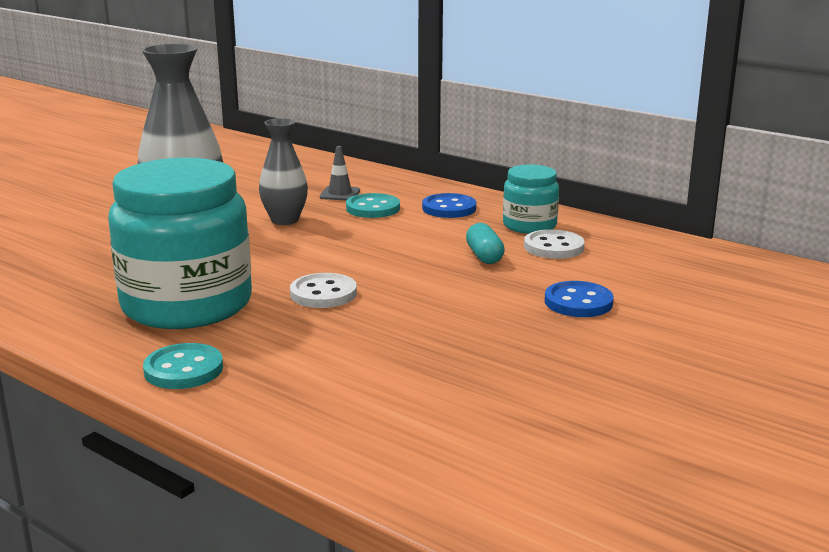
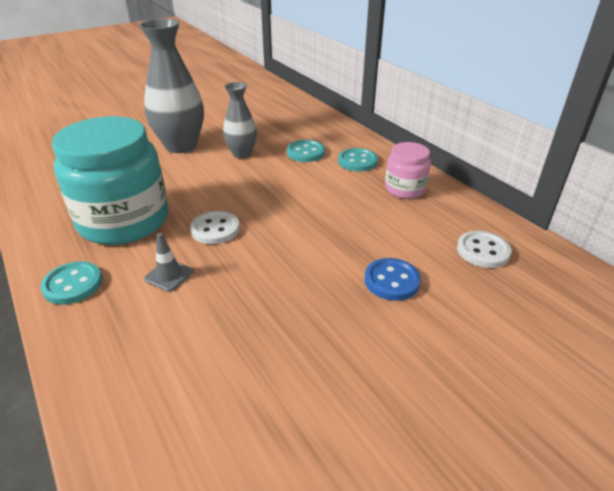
camera: 20 degrees right, 15 degrees up
(340, 194) = (293, 136): grey traffic cone -> grey traffic cone (169, 275)
(449, 208) = (357, 161): blue button -> turquoise button
(484, 256) = (351, 214): turquoise capsule -> none
(529, 225) = (405, 189): turquoise jar -> pink jar
(553, 247) = (409, 215): white button -> white button (483, 251)

